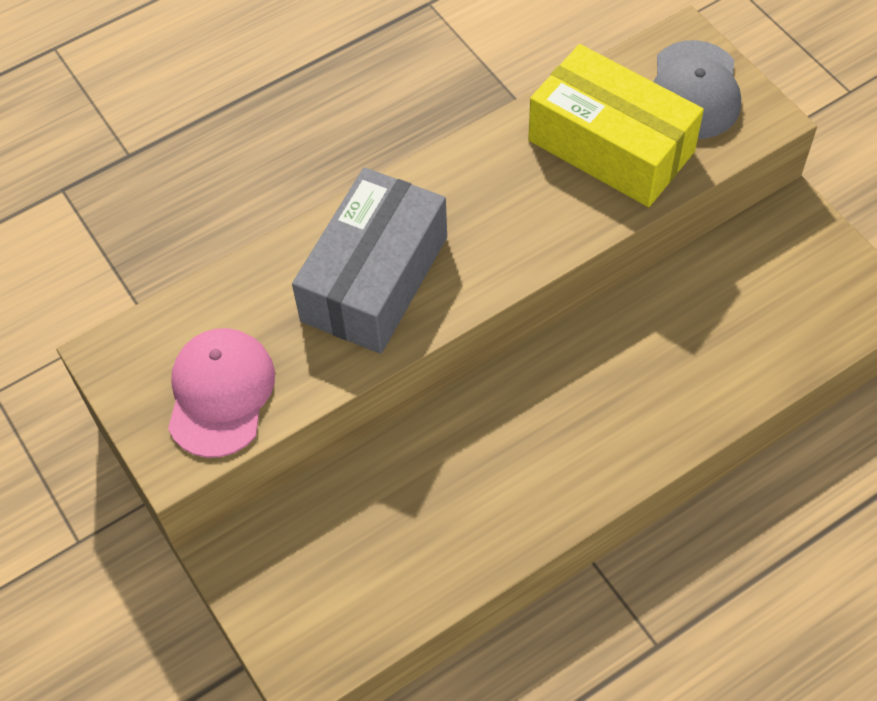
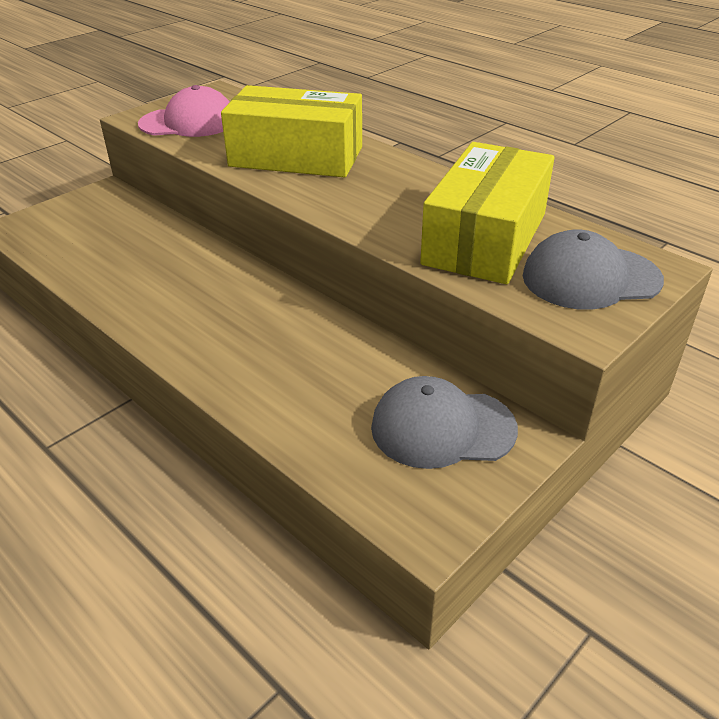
camera: 75 degrees right, 20 degrees down
(375, 279) = (296, 157): grey box -> yellow box
(776, 265) = (442, 428): none -> grey cap

